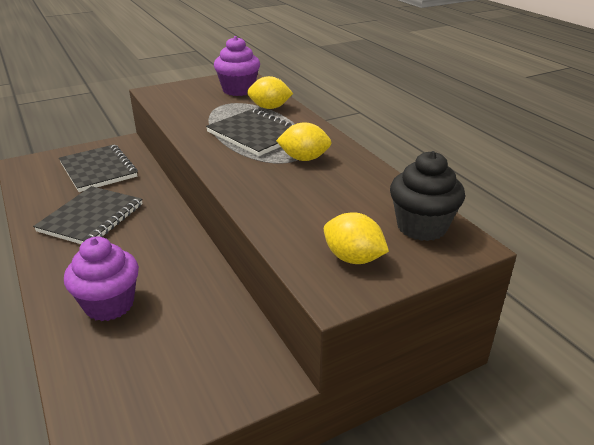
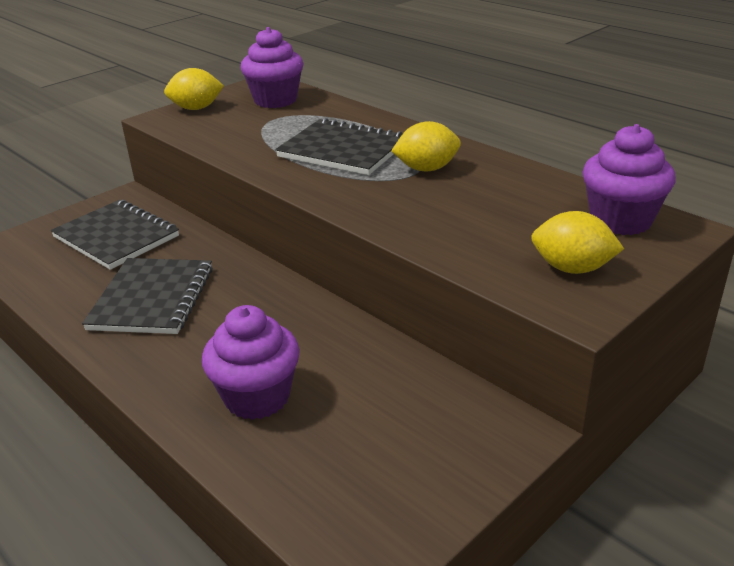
camera: 15 degrees left, 0 degrees up
(269, 107) = (334, 116): yellow lemon -> yellow lemon (196, 108)
(421, 227) = (620, 220): black cupcake -> purple cupcake

